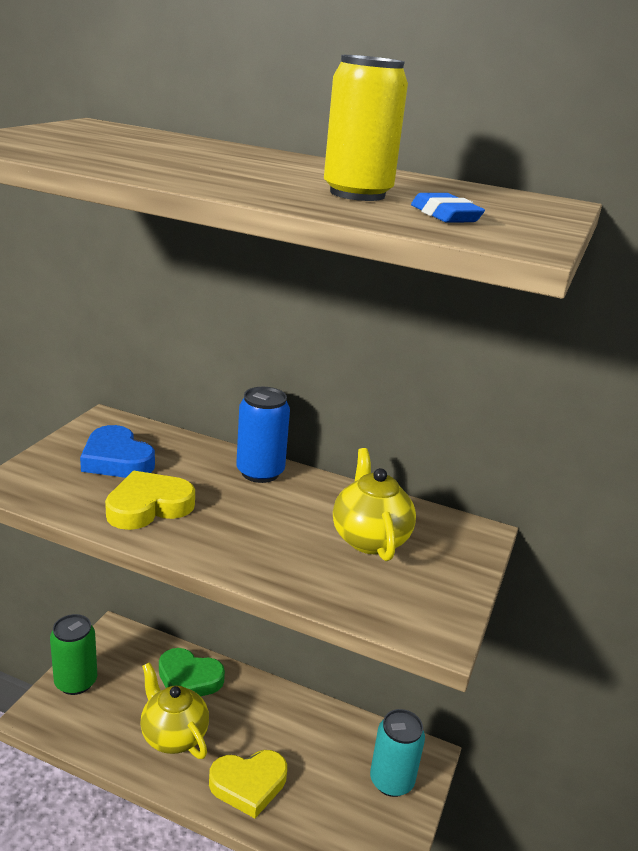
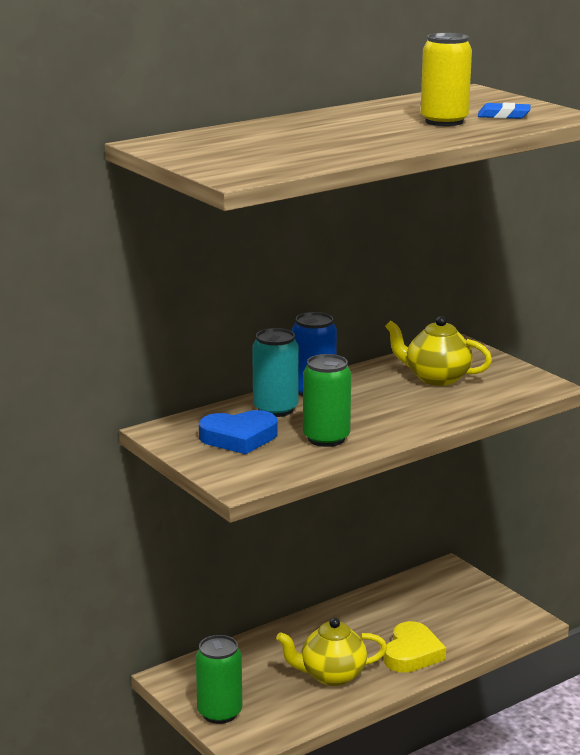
camera: 55 degrees left, 5 degrees down
(148, 506) = (326, 438): yellow heart -> green can
(189, 679) = (272, 651): green heart -> none
(391, 781) = (458, 591): turquoise can -> turquoise can (275, 409)

